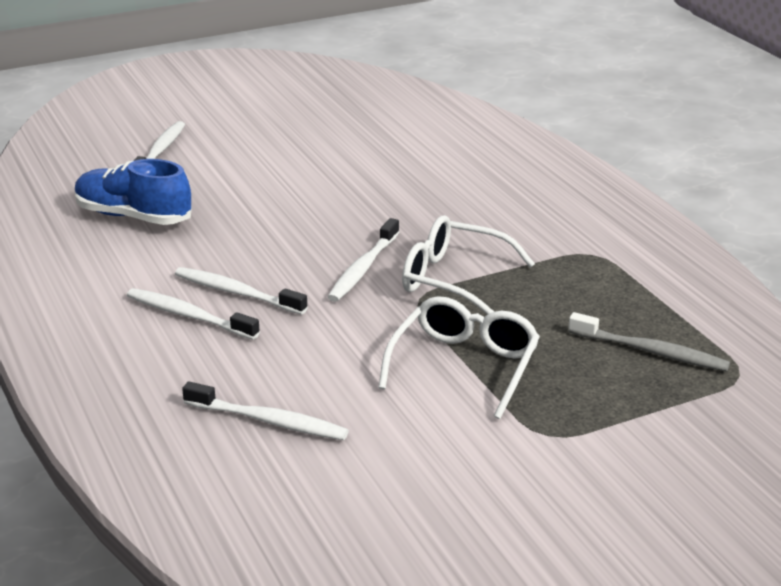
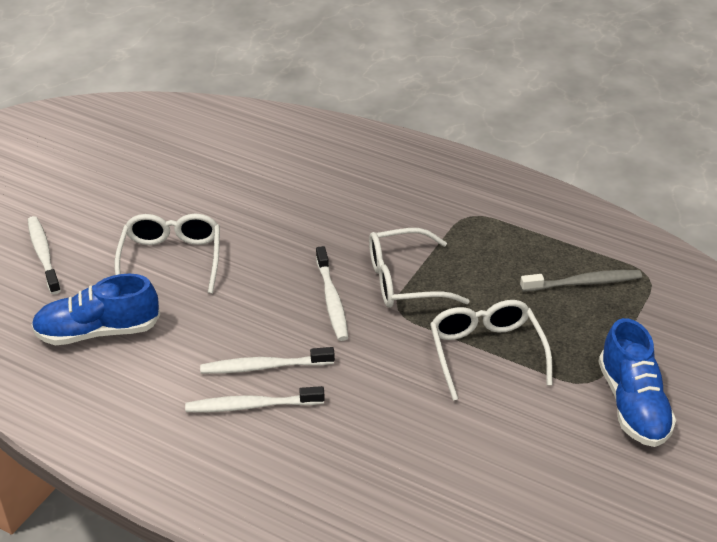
camera: 35 degrees left, 10 degrees up
(258, 189) = (171, 259): none -> white glasses
(269, 421) = (409, 467): white toothbrush -> none
(573, 474) = (632, 404): none -> blue shoe

